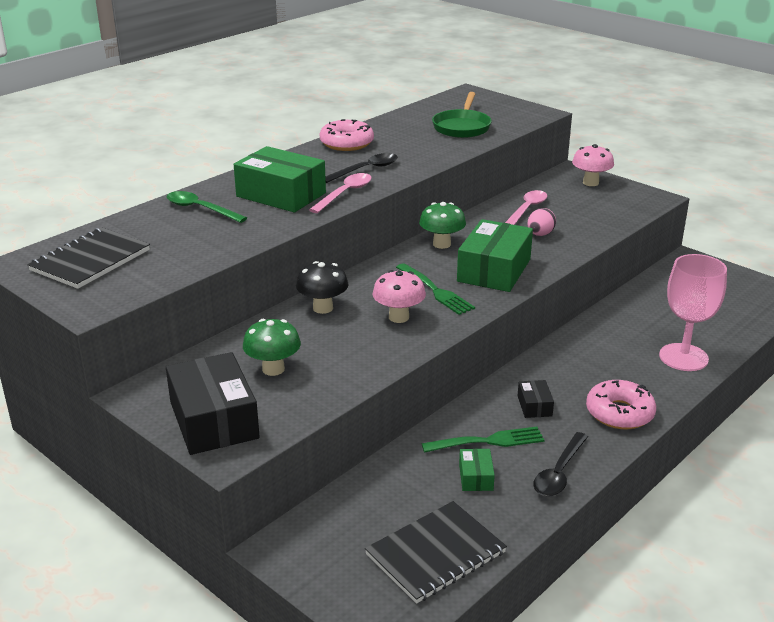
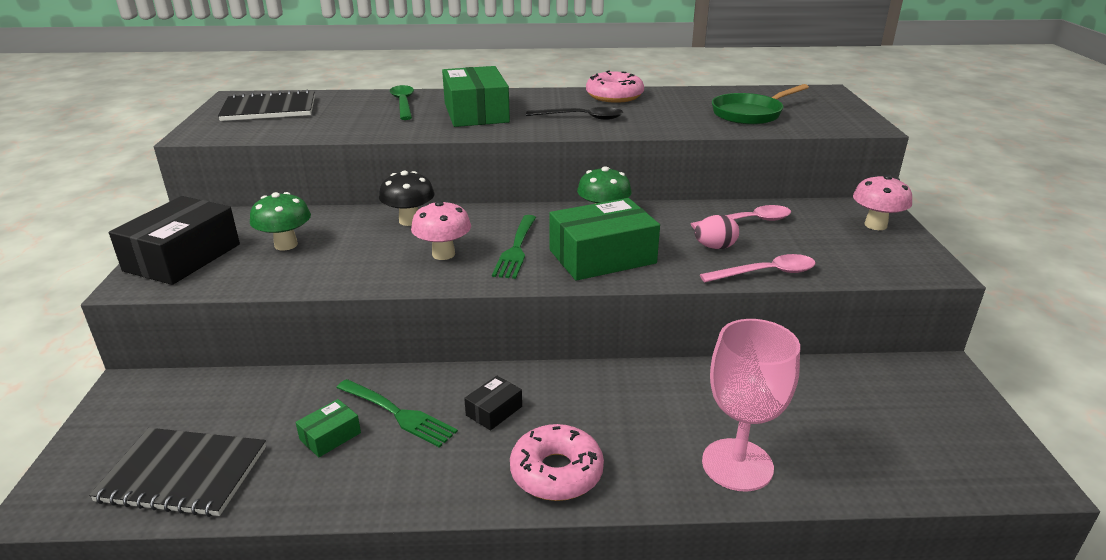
camera: 45 degrees right, 0 degrees up
(345, 194) = (522, 128): pink spoon -> pink spoon (766, 273)
(559, 472) = (394, 485): black spoon -> none

